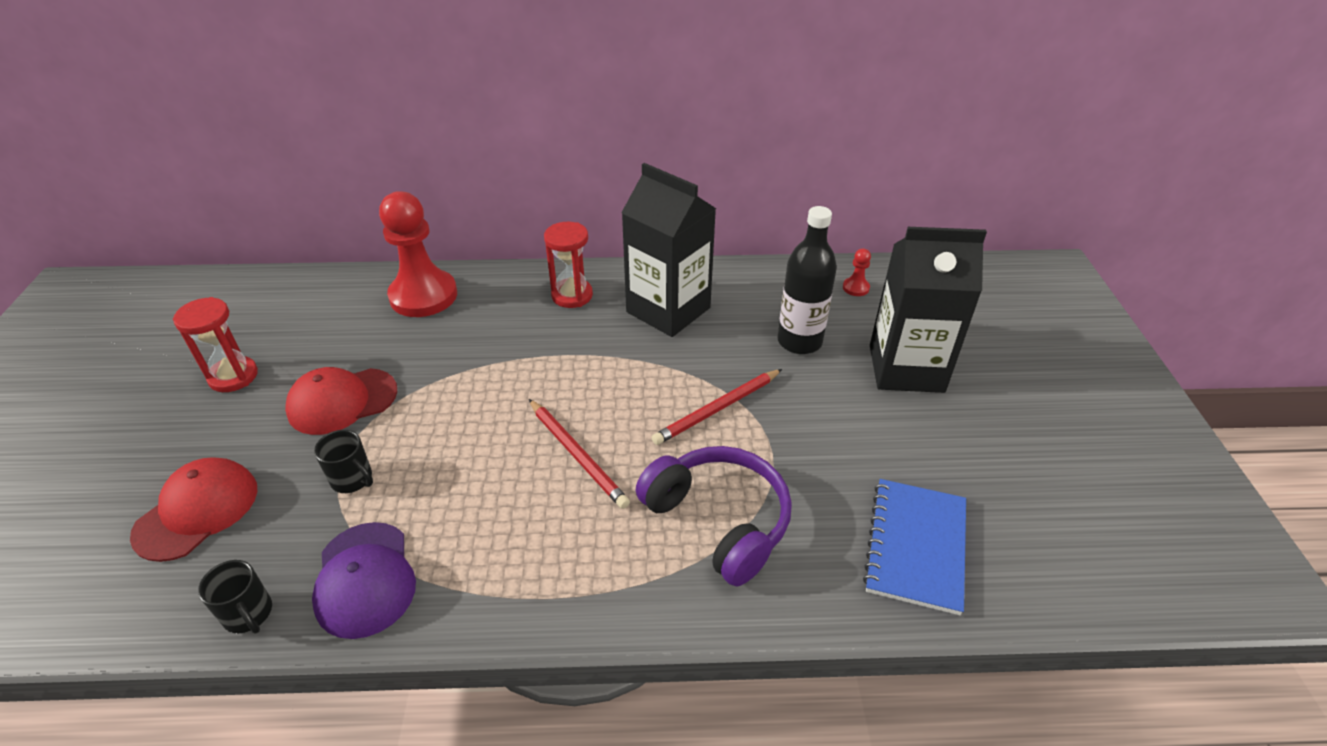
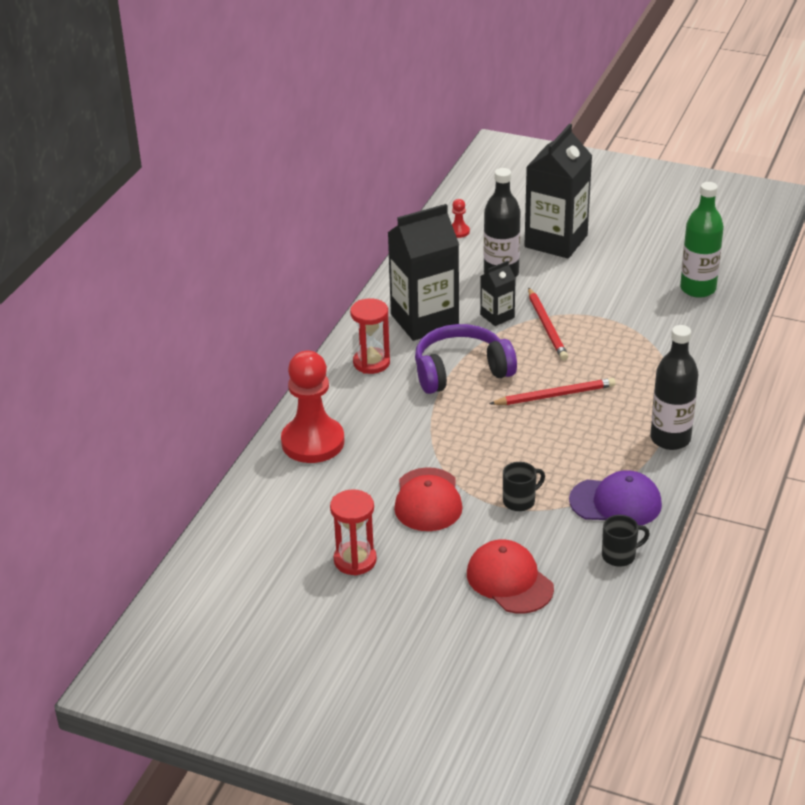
camera: 65 degrees left, 5 degrees down
(526, 607) = (670, 439): none -> black bottle
(712, 361) = (497, 316): none -> black carton
(719, 521) = (643, 351): purple headphones -> purple headphones (461, 371)
(916, 546) = (698, 289): blue notebook -> green bottle

